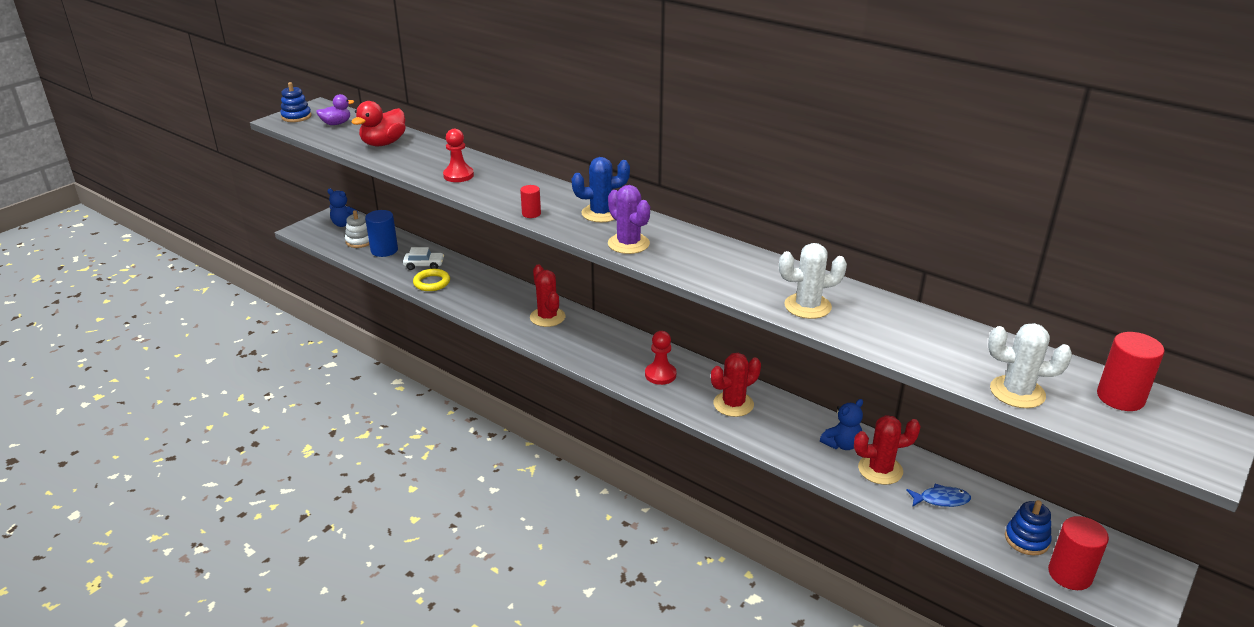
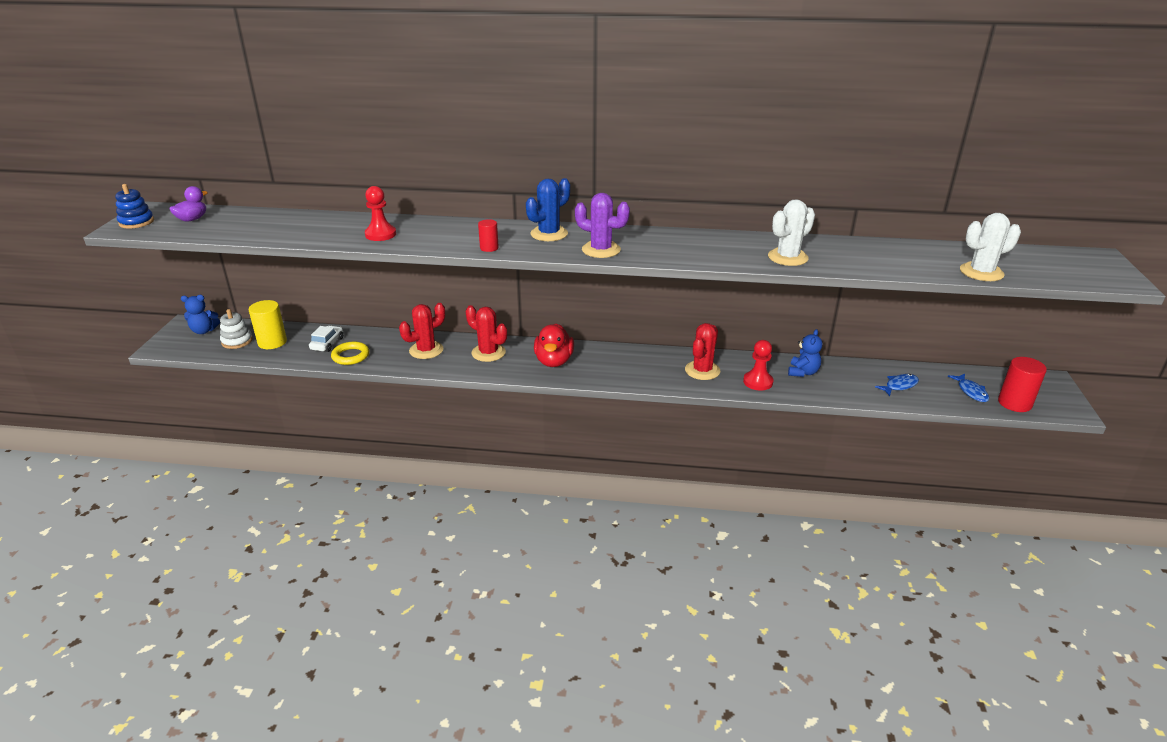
camera: 30 degrees left, 0 degrees up
(383, 143) = (268, 225): red duck -> red duck (554, 361)
(384, 250) = (272, 342): blue cylinder -> yellow cylinder
(424, 265) = (327, 344): white car -> white car turned 45 degrees counterclockwise
(660, 375) = (626, 367): red pawn -> red pawn (758, 382)
(880, 470) = (844, 380): red cactus -> red cactus (426, 350)
(1026, 539) = (971, 391): blue stacking toy -> blue fish
(1120, 397) = (1036, 258): red cylinder -> none

